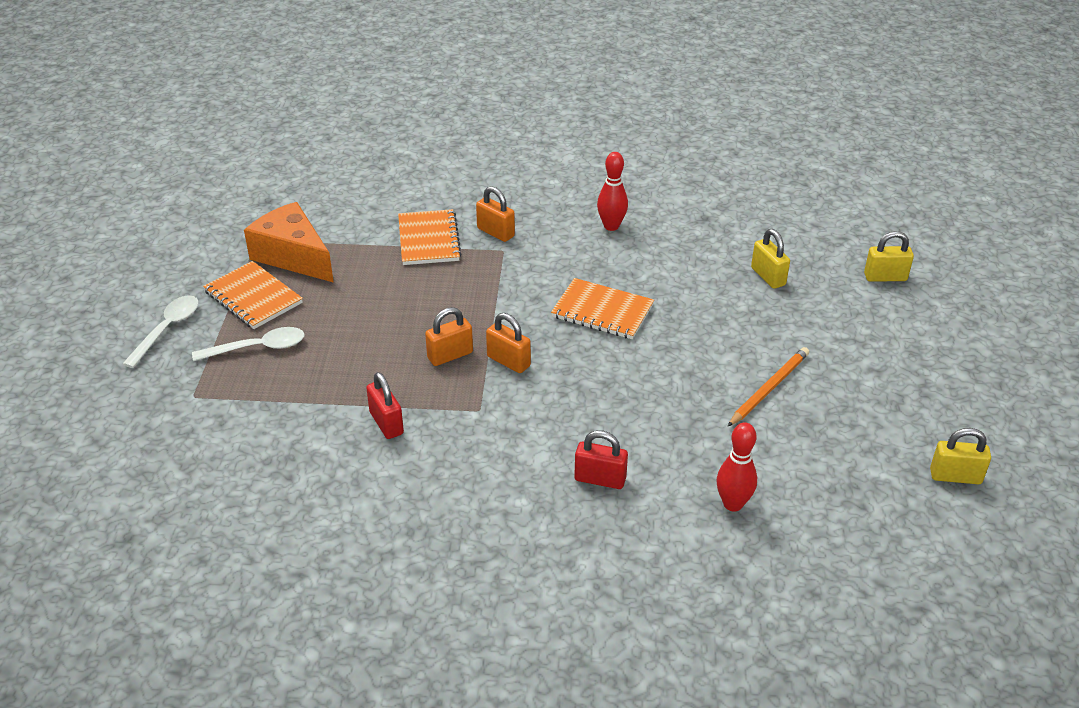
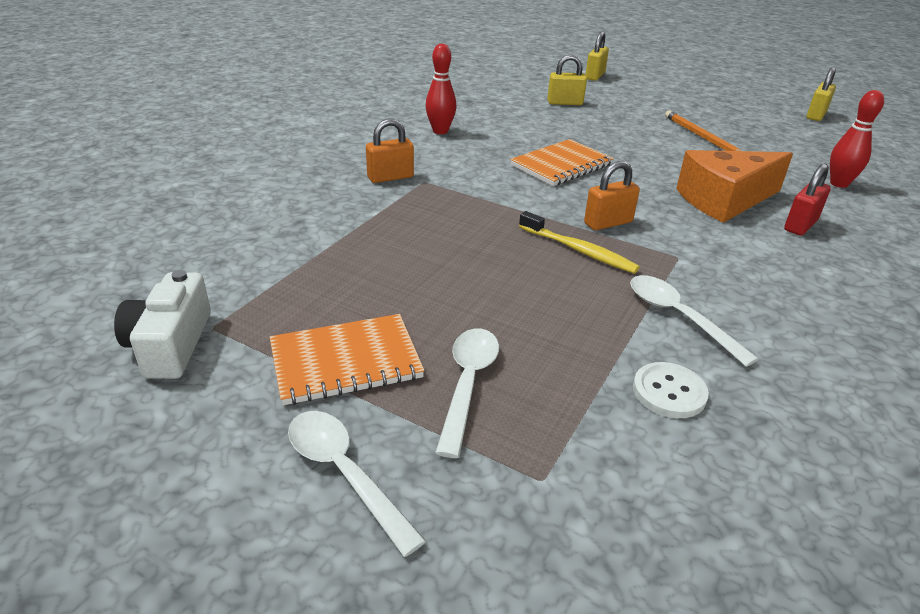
camera: 65 degrees left, 5 degrees down
(234, 234) = (170, 344): none -> white camera
(293, 256) = (287, 306): orange cheese -> orange cheese (724, 200)
(294, 431) = (669, 392): none -> white button
(386, 423) = (679, 317): red padlock -> white spoon
(429, 239) = (361, 212): orange notebook -> none
(450, 355) = (578, 250): orange padlock -> yellow toothbrush

